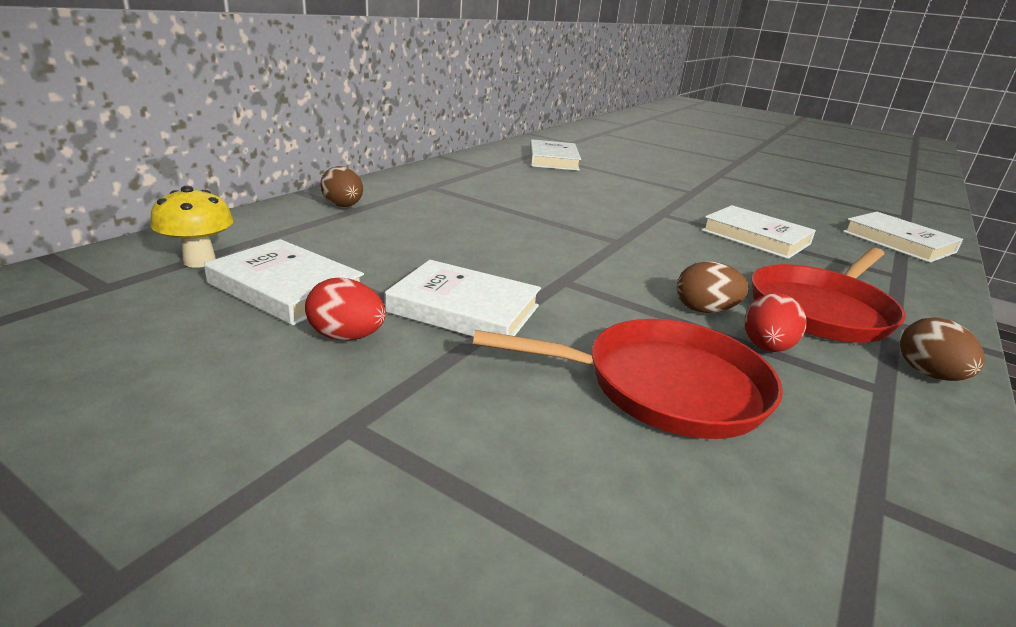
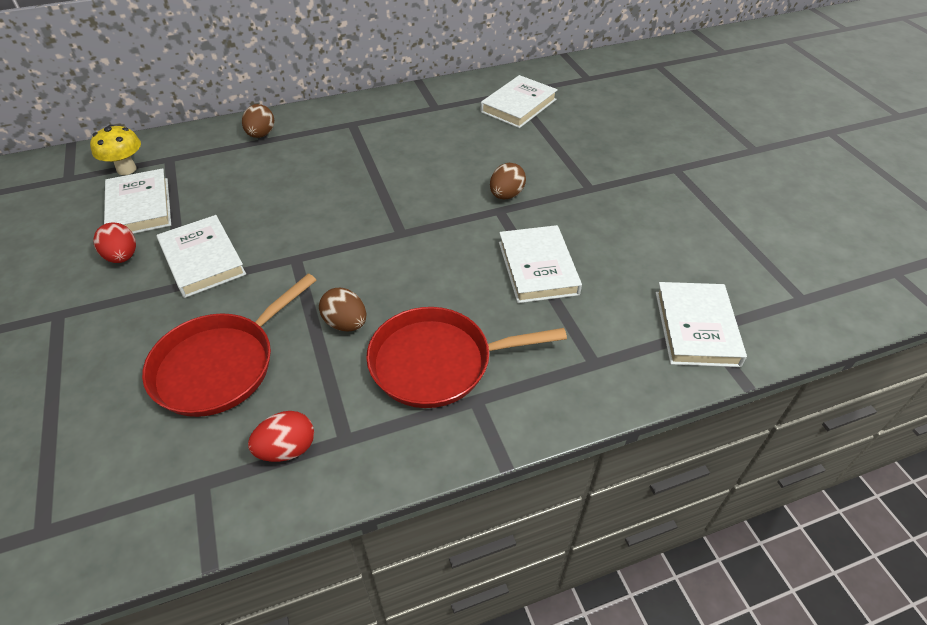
camera: 40 degrees right, 20 degrees up
(665, 386) = (220, 366): red pan -> red pan turned 90 degrees clockwise
(766, 347) = (329, 371): red egg -> red egg (287, 449)
(928, 374) = (402, 448): brown egg -> brown egg (506, 195)

